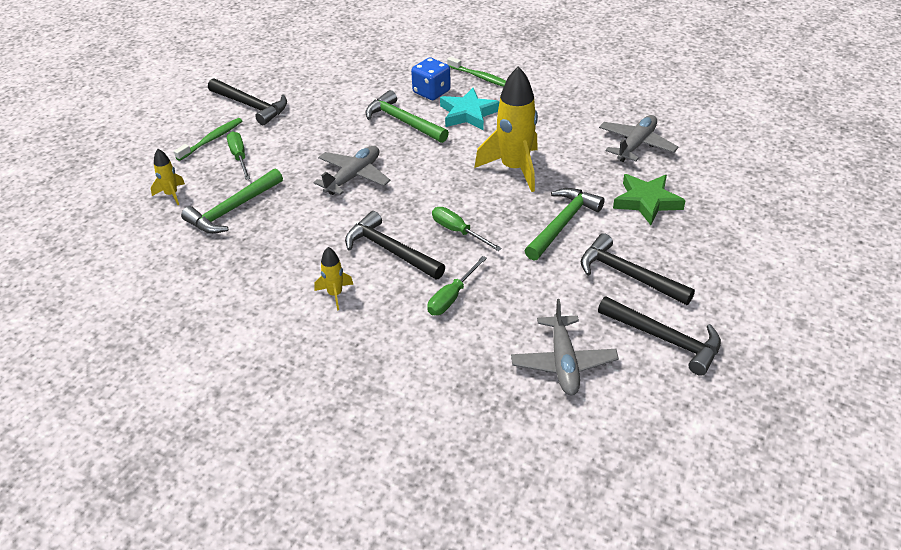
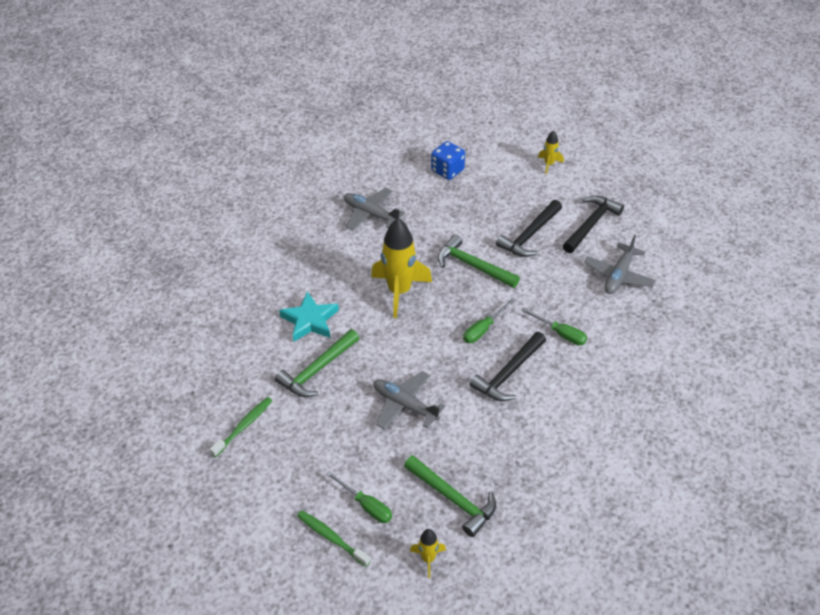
camera: 90 degrees left, 5 degrees up
(239, 157) = (366, 506): green screwdriver -> green screwdriver turned 120 degrees counterclockwise
(251, 106) = (268, 508): black hammer -> none
(335, 294) = (563, 408): yellow rocket -> yellow rocket (549, 164)
(431, 92) = (267, 348): blue dice -> blue dice (447, 170)
(481, 77) = (246, 310): green toothbrush -> green toothbrush (243, 426)
(563, 362) = (619, 275): grey plane -> grey plane turned 120 degrees clockwise
(647, 201) = (446, 216): green star -> none

